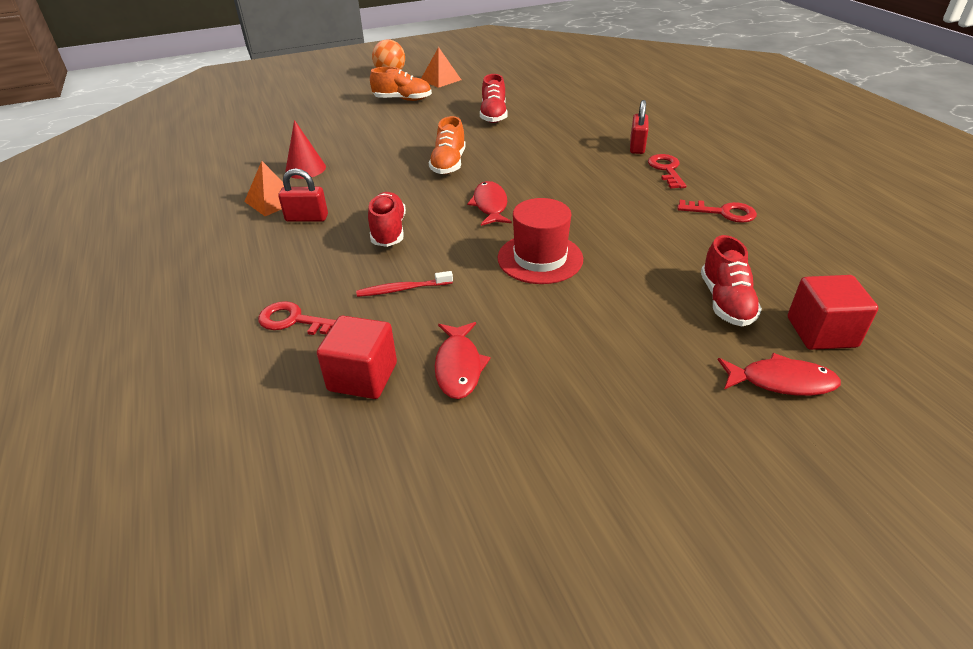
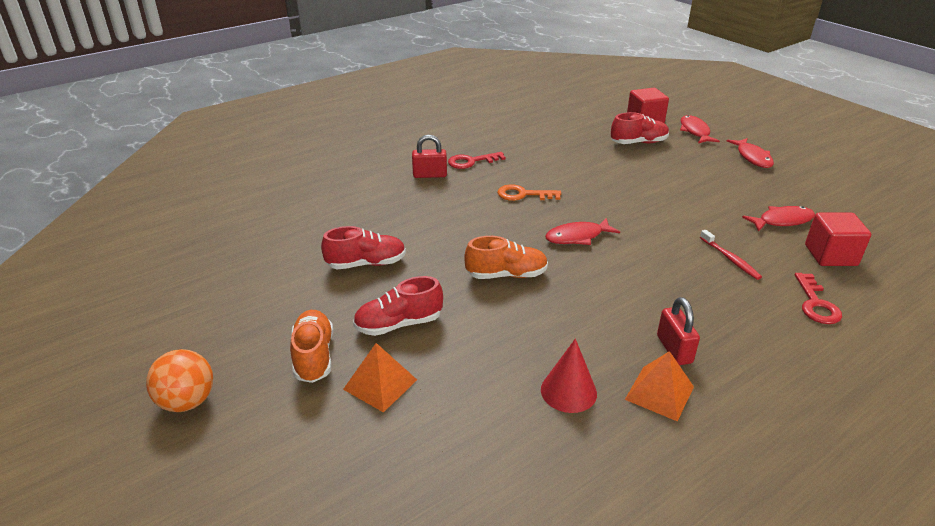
camera: 105 degrees left, 5 degrees down
(388, 231) = (657, 286): red shoe -> red shoe (398, 324)
(441, 80) = (229, 333): orange pyramid -> orange pyramid (380, 384)
(540, 258) = (641, 205): red hat -> none
(584, 189) = (523, 195): none -> orange key
(667, 419) = (752, 157): none -> red fish
(723, 212) = (531, 142): red key -> none

